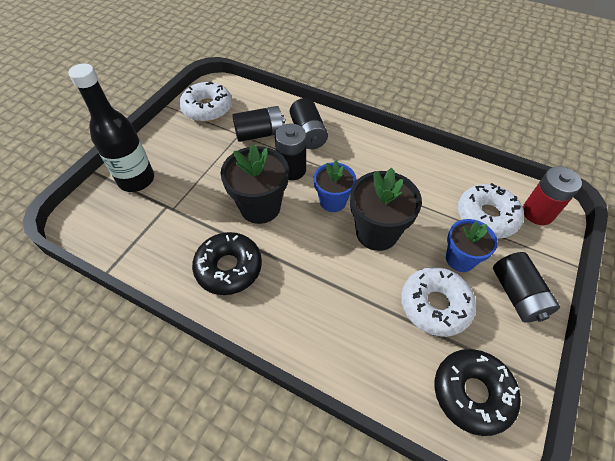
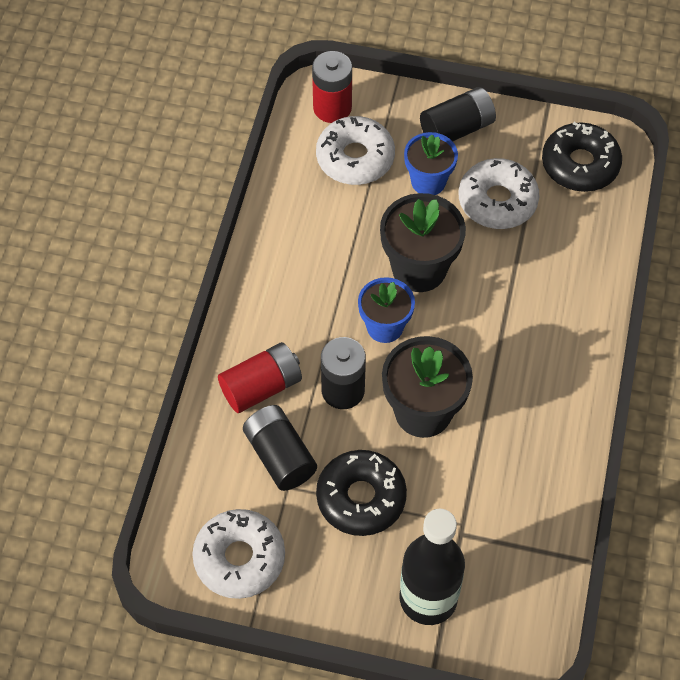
camera: 105 degrees left, 5 degrees up
(229, 268) = (528, 418): black donut -> black donut (361, 498)
(308, 134) = (261, 387): black battery -> red battery

